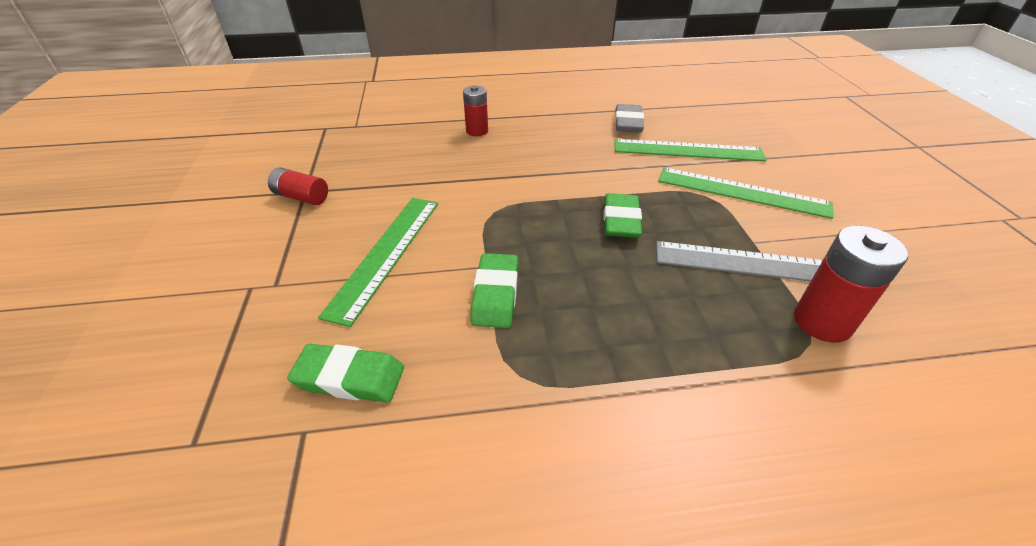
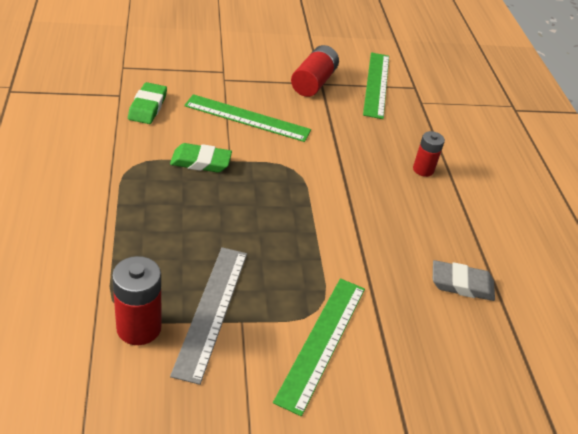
camera: 85 degrees right, 0 degrees up
(301, 197) = (313, 82): red battery -> red battery, size x1.53
(621, 220) = (278, 239): green eraser -> none
(687, 150) = (404, 321): green ruler -> green ruler (376, 84)

